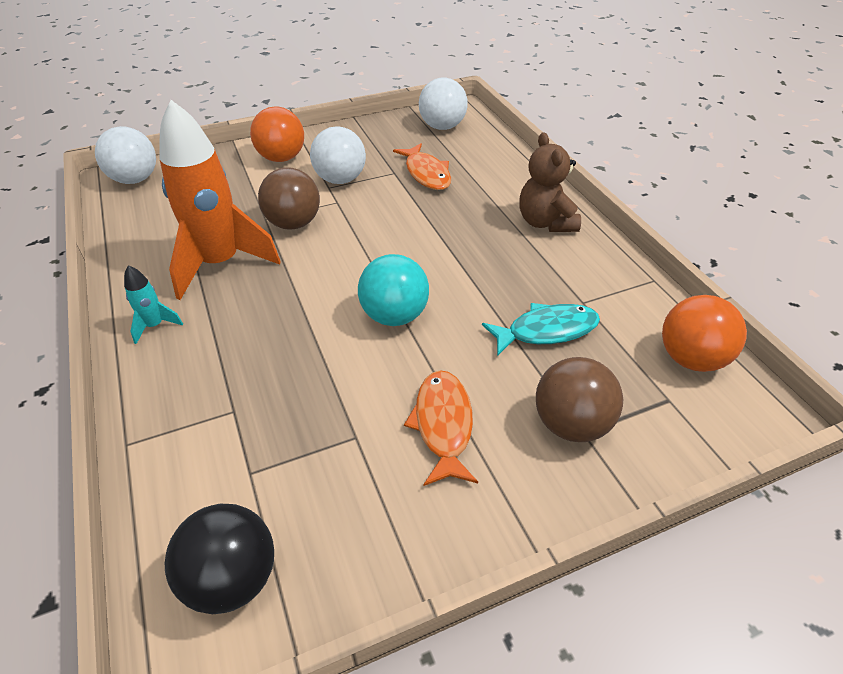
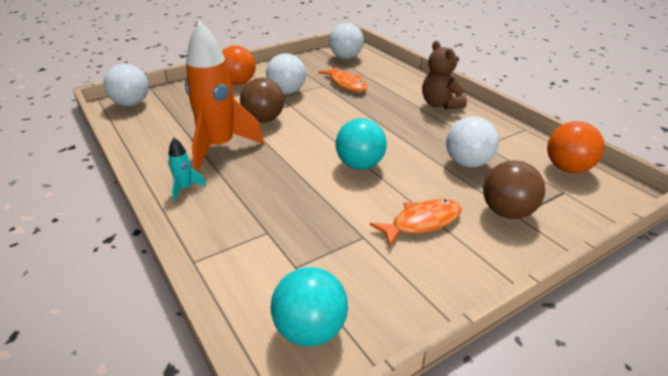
camera: 10 degrees left, 10 degrees down
(232, 578) = (310, 330): black ball -> turquoise ball
(443, 425) = (421, 222): orange fish -> orange fish turned 75 degrees clockwise
(546, 331) = (468, 163): turquoise fish -> white ball

